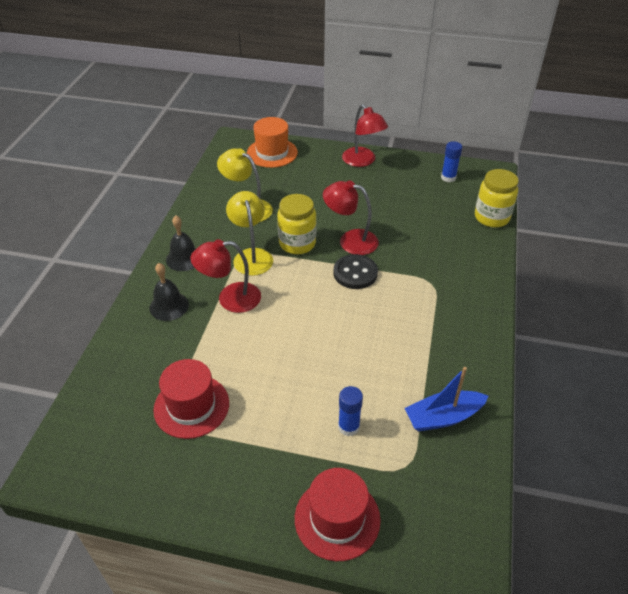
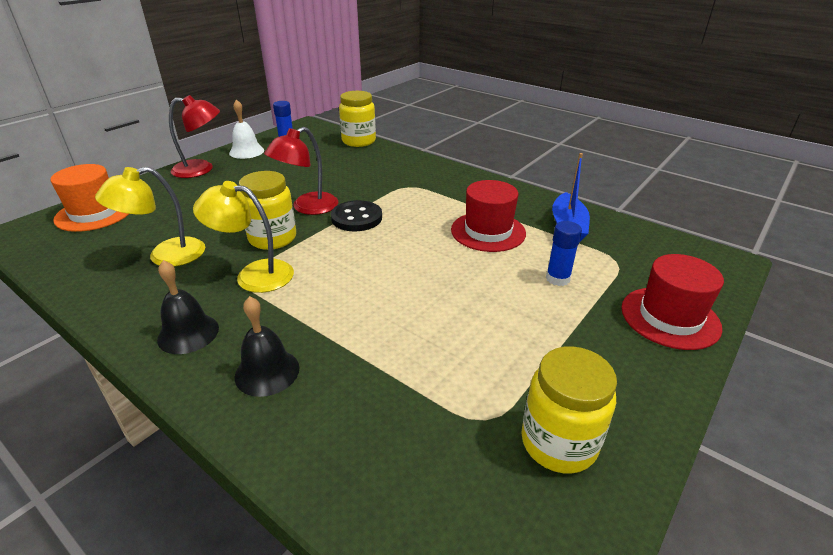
camera: 65 degrees left, 10 degrees down
(167, 463) = (558, 443): none -> yellow jar
(191, 406) = (470, 393): red hat -> red hat (488, 231)
(230, 299) = (310, 310): red lamp -> none
(410, 166) = (246, 151): none -> white bell

